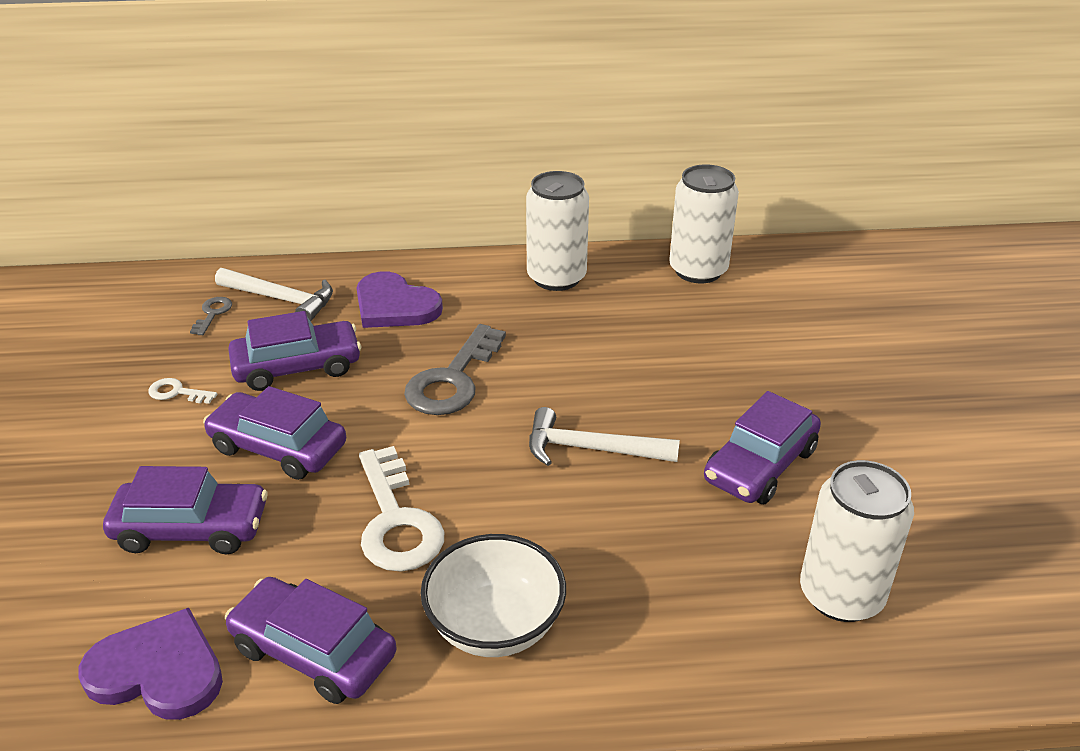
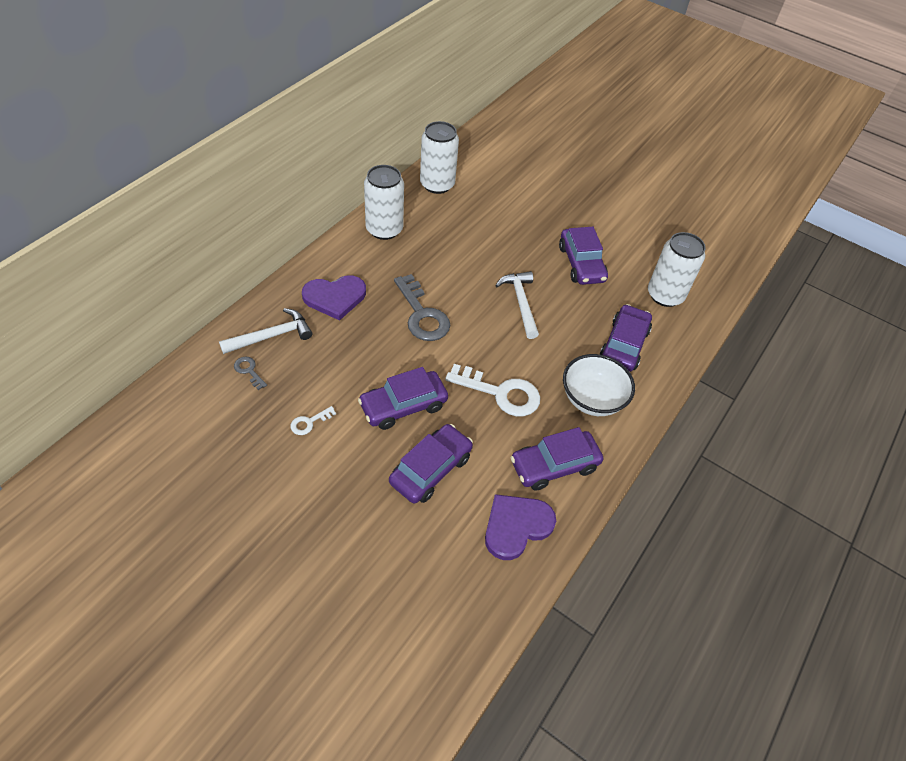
camera: 55 degrees left, 15 degrees up
(297, 367) = (344, 363): purple car -> purple car (624, 345)
(592, 449) = (520, 303): white hammer -> white hammer turned 120 degrees clockwise

